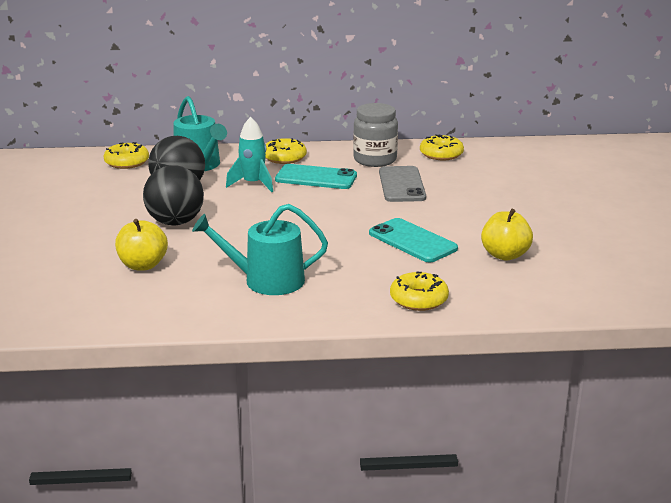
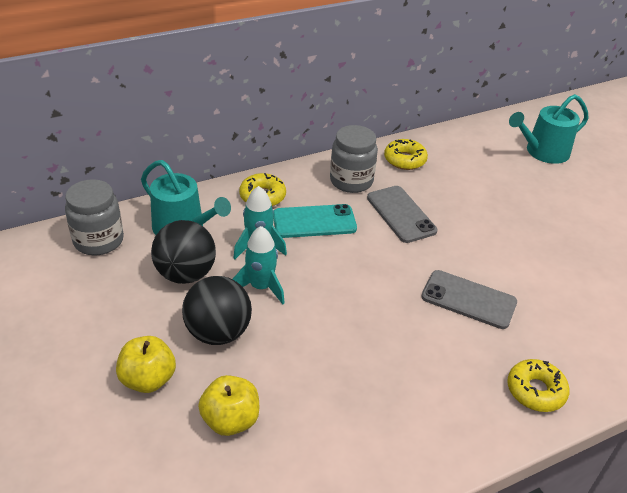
camera: 25 degrees left, 15 degrees up
(127, 162) = (98, 240): yellow donut -> grey jar
(233, 205) = (261, 287): none -> turquoise rocket
(266, 280) = (376, 406): turquoise watering can -> turquoise watering can (543, 152)
(412, 241) = (468, 299): turquoise phone -> grey phone
(505, 255) = (560, 298): yellow apple -> yellow apple (148, 379)

